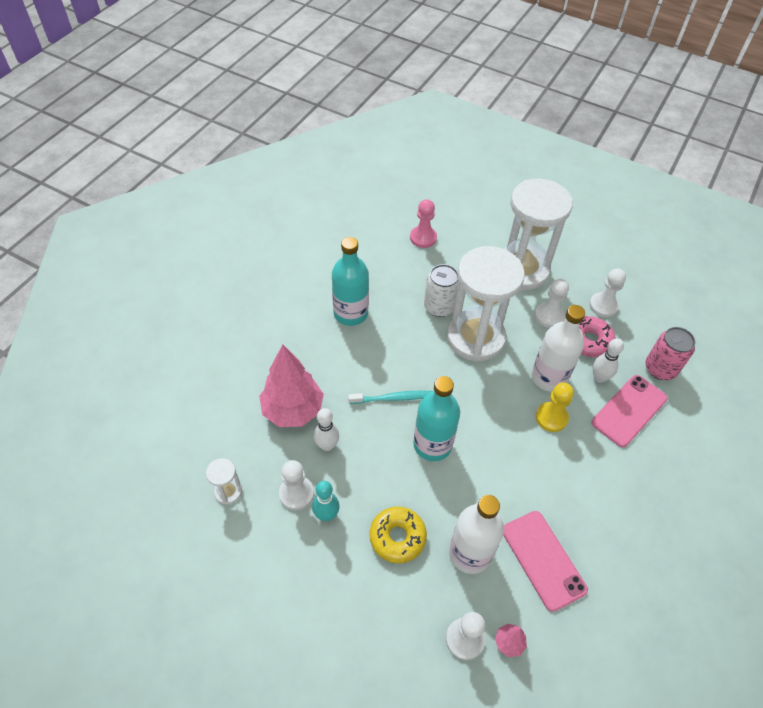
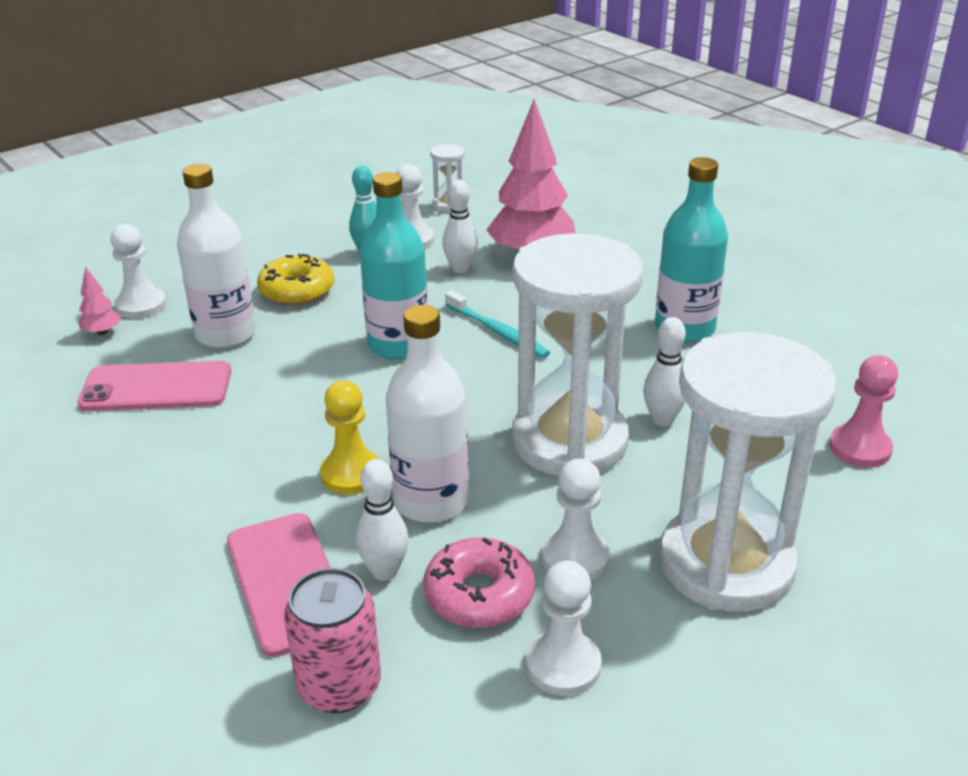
camera: 115 degrees right, 20 degrees down
(394, 398) = (498, 332): turquoise toothbrush -> turquoise toothbrush turned 60 degrees counterclockwise
(439, 307) = (662, 420): white can -> white bowling pin

